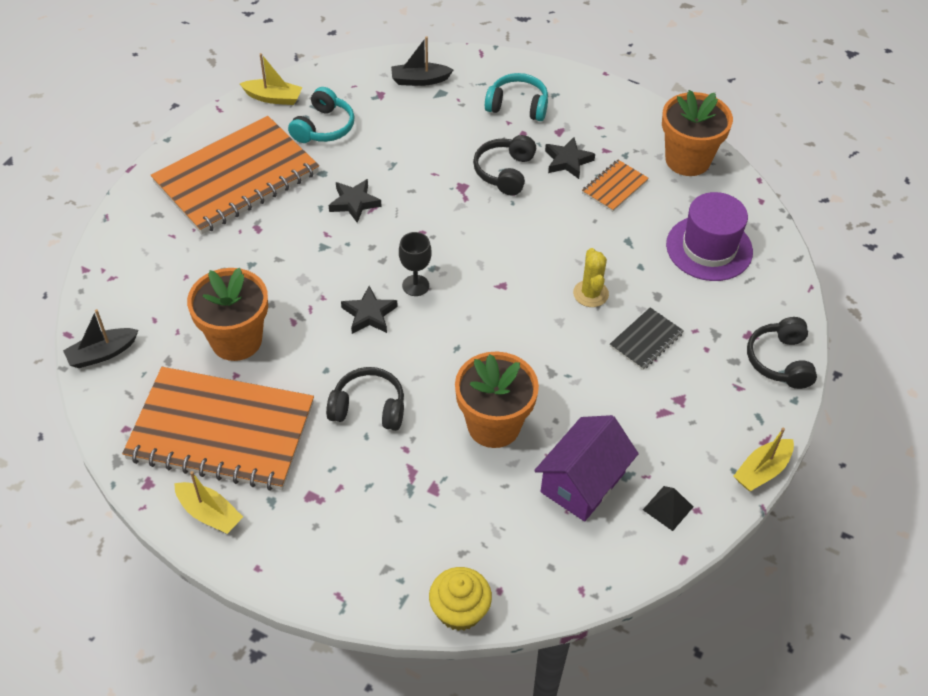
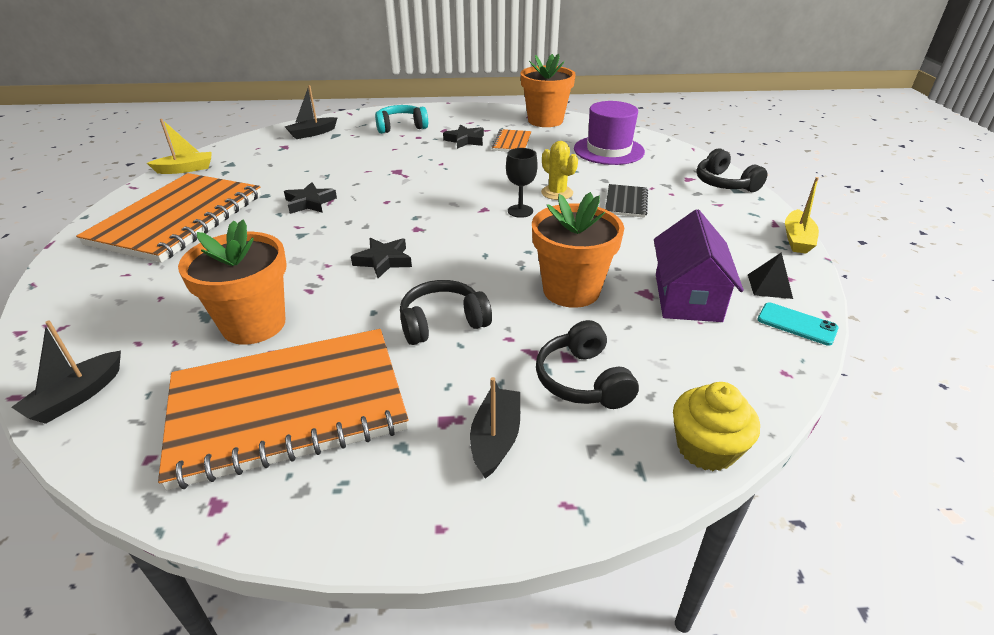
camera: 30 degrees left, 15 degrees down
(209, 513) = (329, 498): yellow boat -> none
(323, 127) = (246, 172): turquoise headphones -> none
(331, 528) = (495, 439): none -> black boat
(415, 285) = (410, 231): black goblet -> black goblet (520, 211)
(505, 172) = (424, 156): black headphones -> black headphones (583, 380)
(644, 556) = (796, 324): none -> turquoise phone

